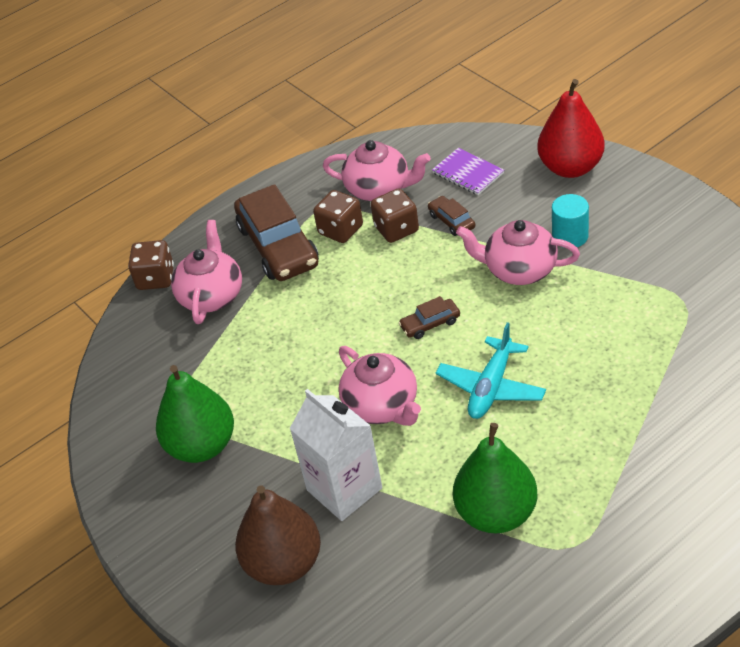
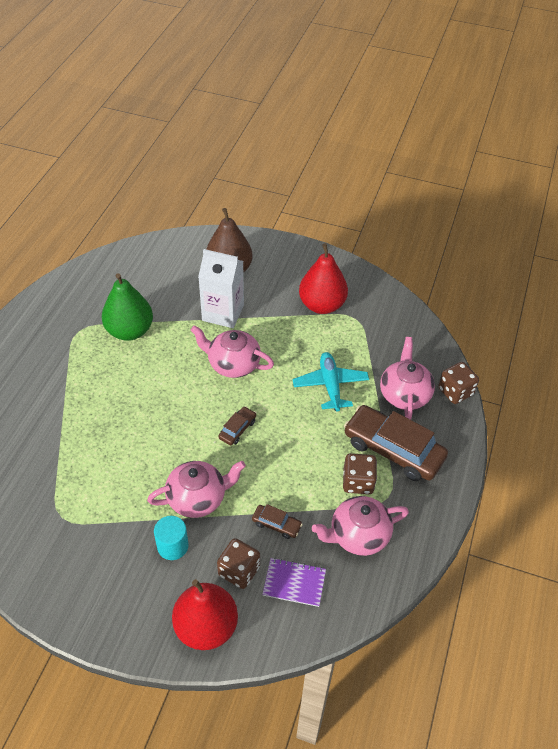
camera: 140 degrees right, 5 degrees up
(202, 446) = (322, 305): green pear -> red pear
(211, 295) = (404, 394): pink teapot -> pink teapot turned 150 degrees counterclockwise
(396, 229) = (315, 499): brown dice -> brown dice (239, 571)
(491, 387) = (170, 400): turquoise plane -> turquoise plane (330, 385)

